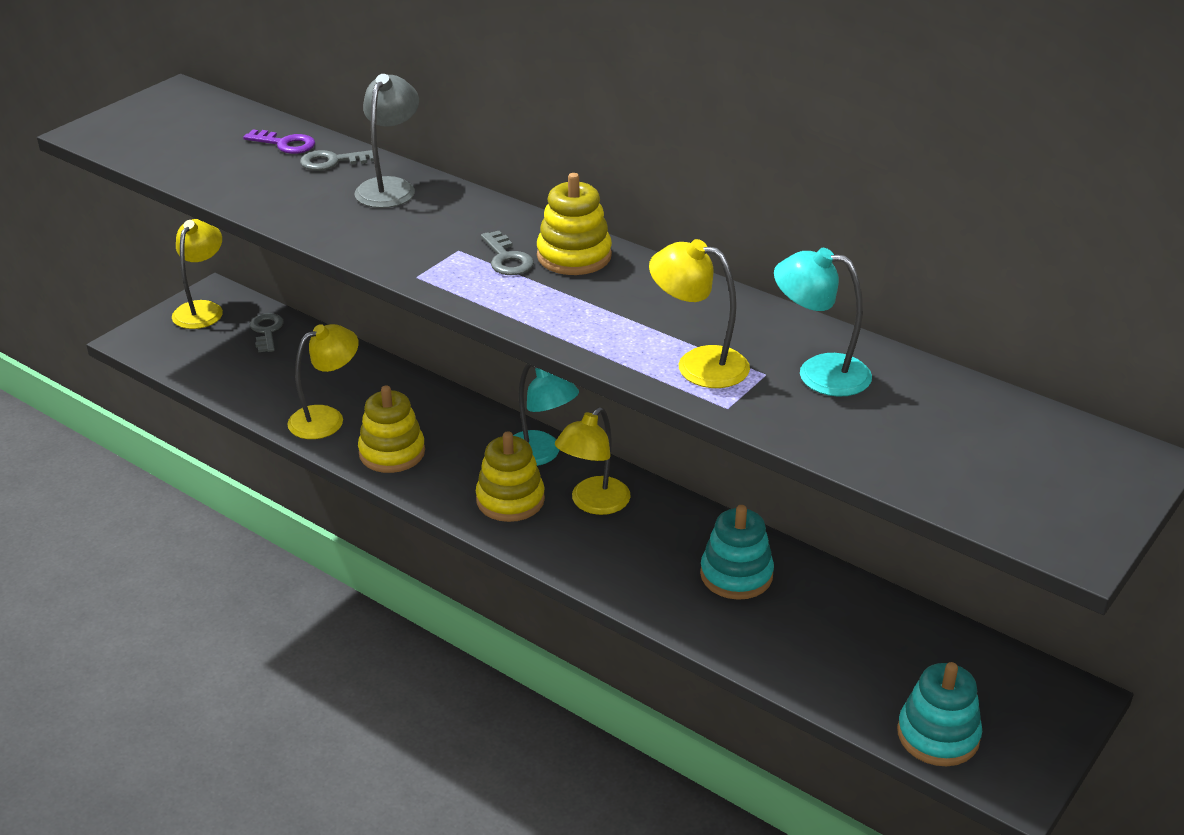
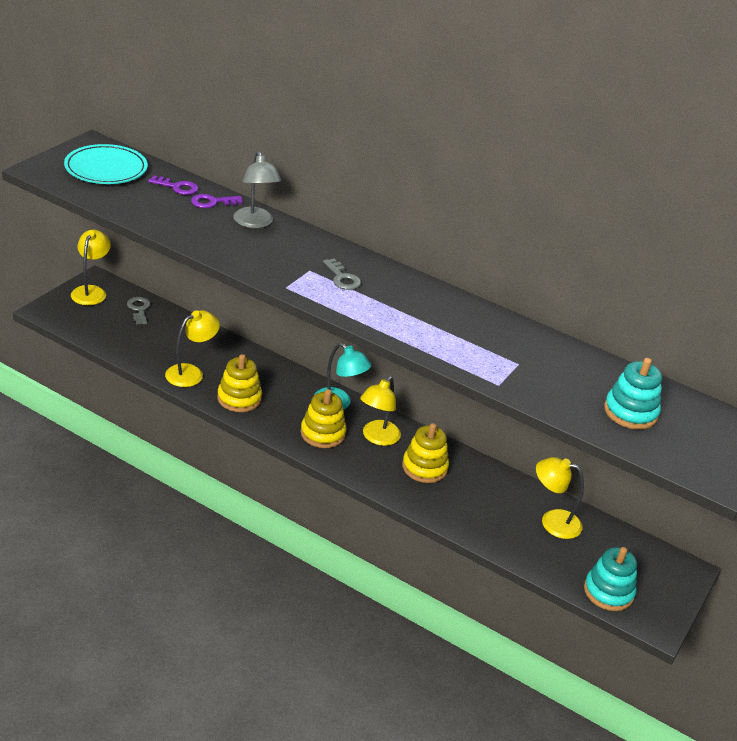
camera: 10 degrees left, 0 degrees up
(187, 125) = (106, 169): none -> turquoise plate
(332, 161) = (212, 202): grey key -> purple key
(390, 187) = (255, 223): grey lamp -> grey lamp turned 150 degrees clockwise
(574, 256) = (385, 278): yellow stacking toy -> yellow stacking toy (424, 467)
(698, 364) = (476, 355): yellow lamp -> yellow lamp (552, 521)
(736, 575) = (474, 488): turquoise stacking toy -> turquoise stacking toy (630, 412)
(819, 373) = (550, 364): turquoise lamp -> none

